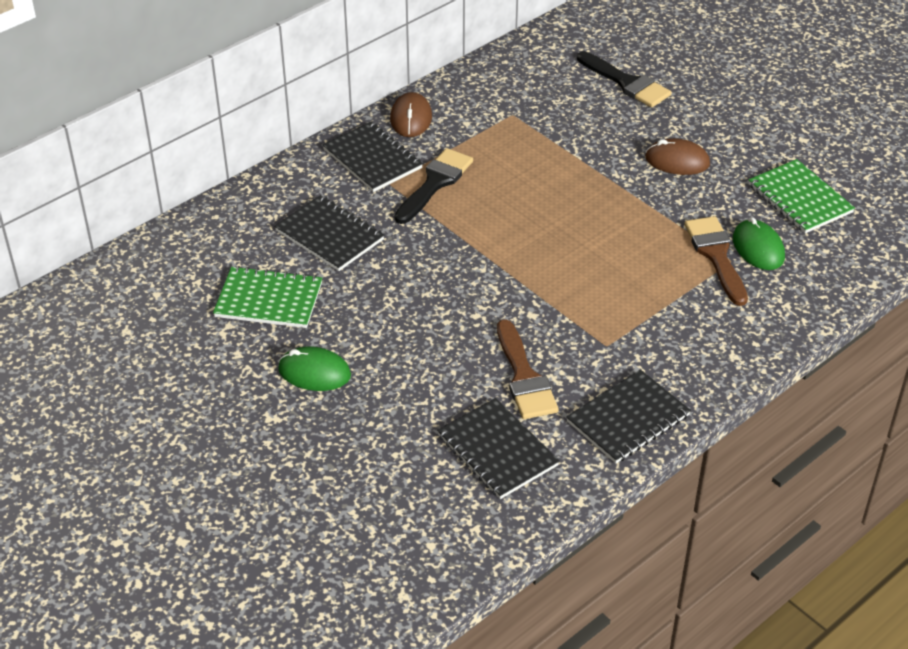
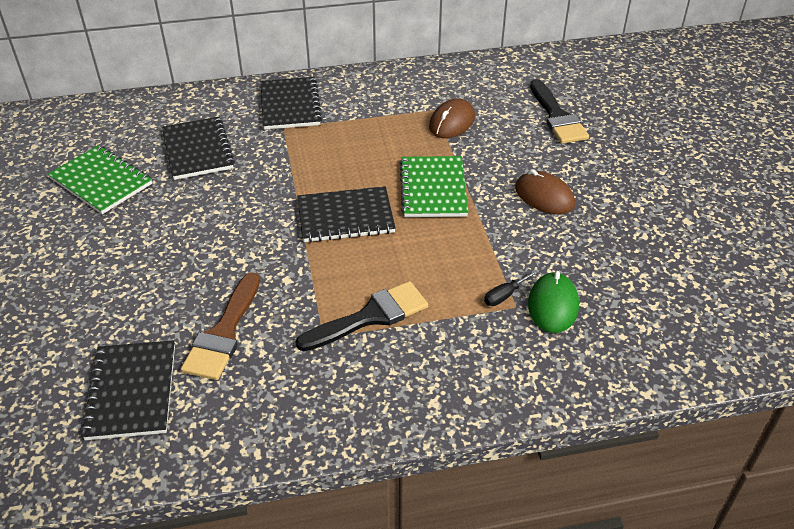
camera: 30 degrees right, 0 degrees up
(314, 372) = (69, 253): green mouse -> none
(411, 118) = (350, 86): brown mouse -> brown mouse (452, 122)
(435, 183) = (318, 140): black brush -> black brush (370, 316)
(628, 419) = (274, 418): black notebook -> black notebook (345, 217)
(716, 255) = (504, 295): brown brush -> black screwdriver
(800, 199) = (637, 274): green notebook -> green notebook (433, 189)

